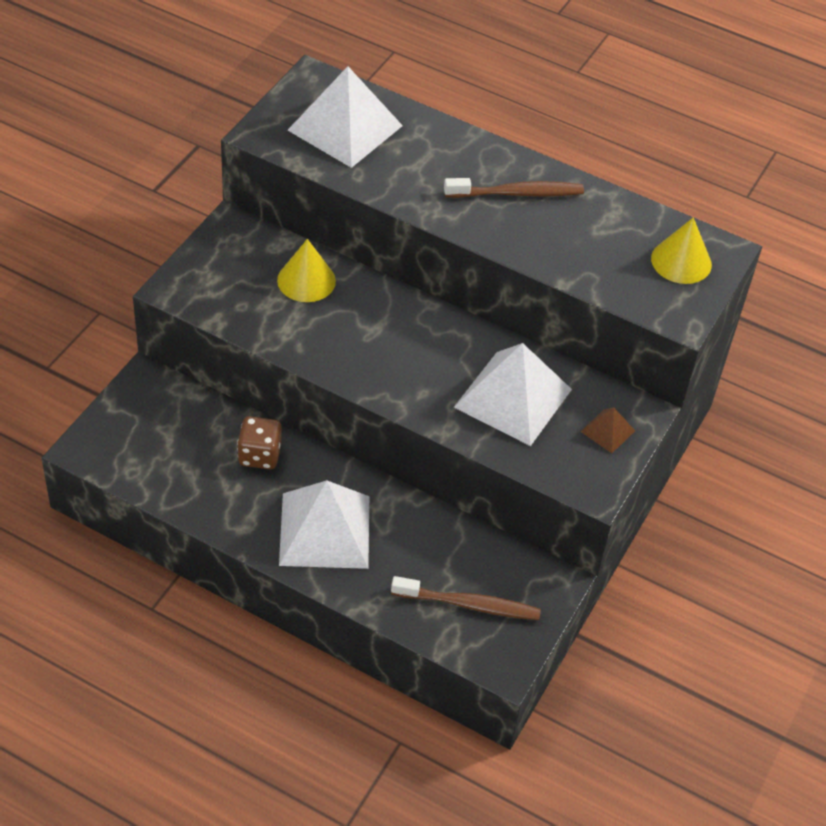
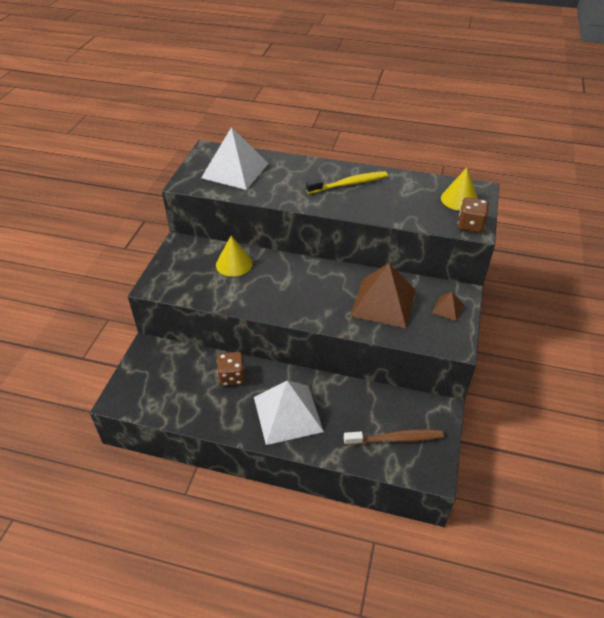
camera: 10 degrees left, 5 degrees down
(513, 398) = (383, 302): white pyramid -> brown pyramid
(517, 193) = (349, 184): brown toothbrush -> yellow toothbrush
(675, 310) = (470, 225): none -> brown dice

